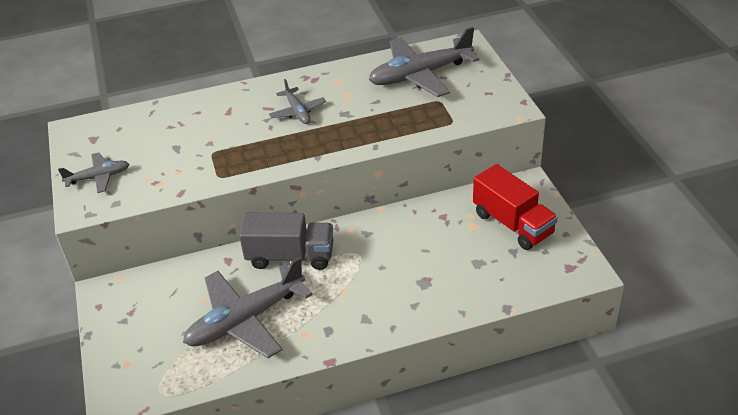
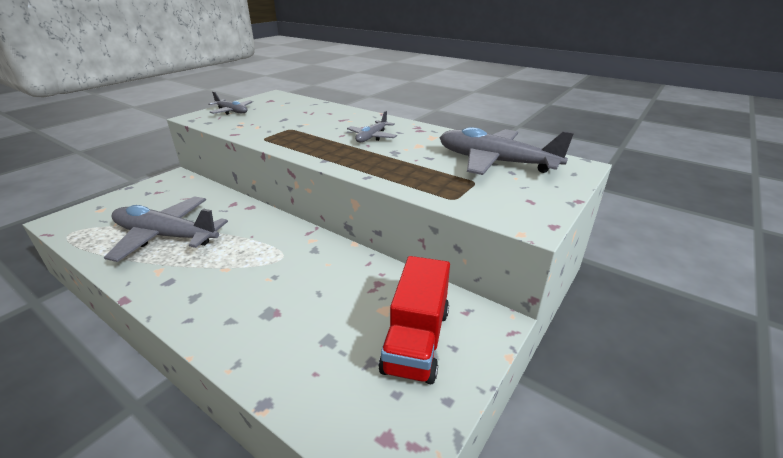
camera: 50 degrees right, 10 degrees down
(290, 256) = (255, 226): grey truck -> none

